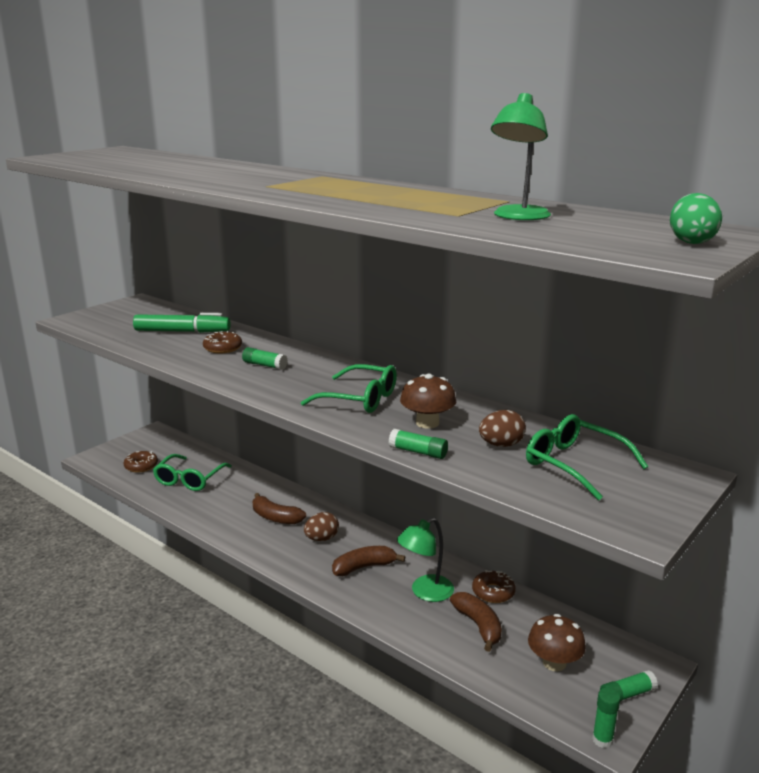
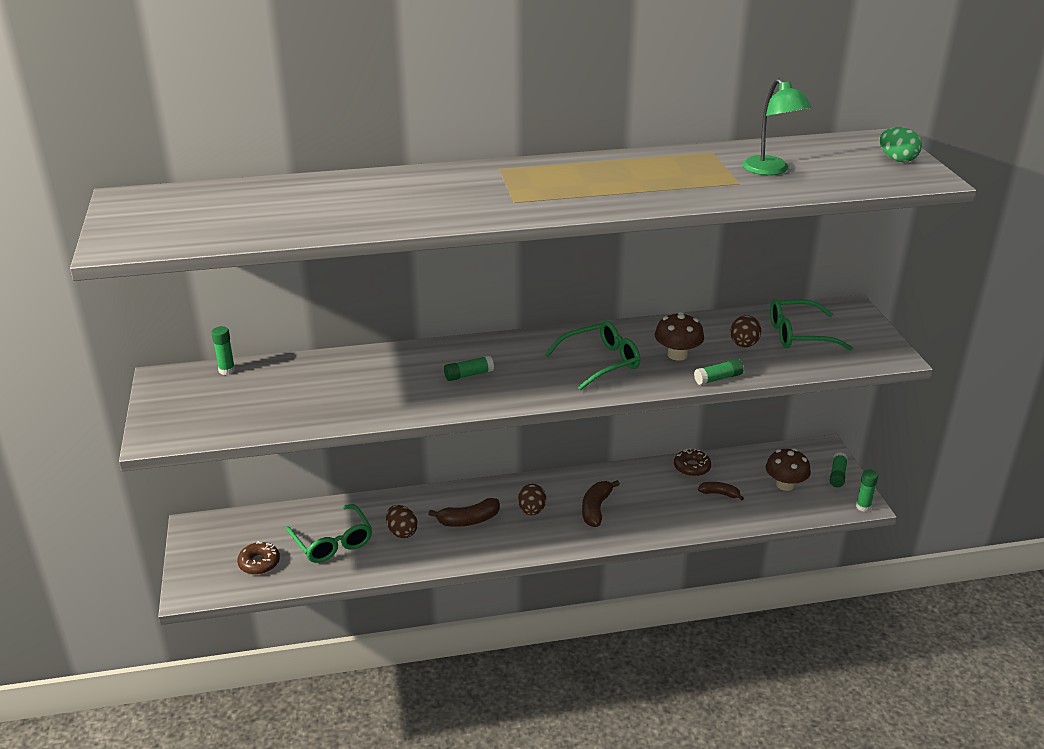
camera: 50 degrees left, 10 degrees up
(168, 309) = (227, 370): none -> green glue stick
(182, 331) = (312, 384): green marker -> none
(223, 348) = (393, 379): brown donut -> none
(230, 498) = (402, 532): none -> brown egg
(425, 592) = (659, 496): green lamp -> none
(479, 626) = (719, 494): brown banana -> brown banana, size x0.65

